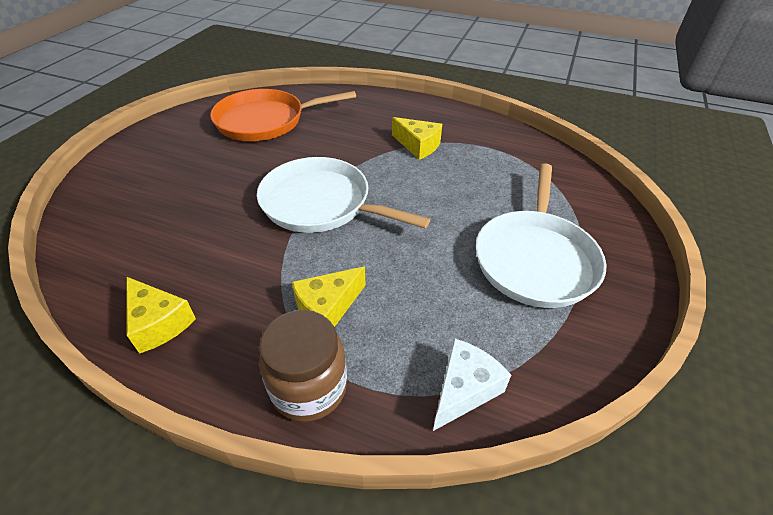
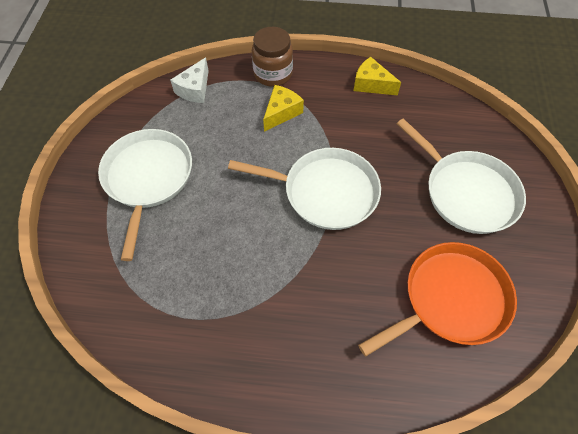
camera: 165 degrees right, 15 degrees up
(176, 175) = (466, 192): none -> white pan
(418, 146) = (262, 298): yellow cheese -> none

